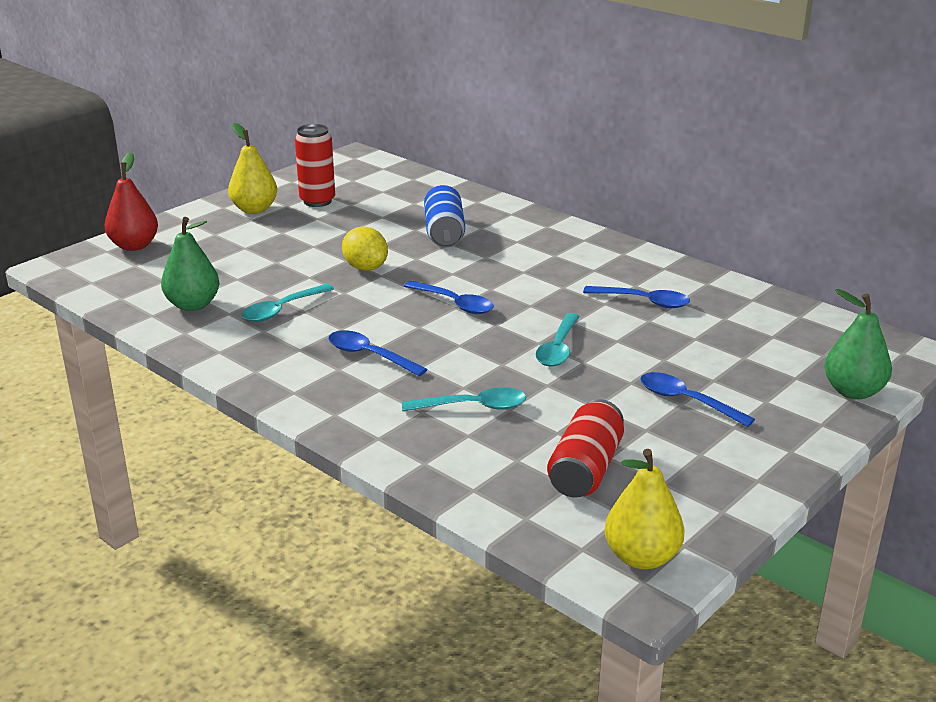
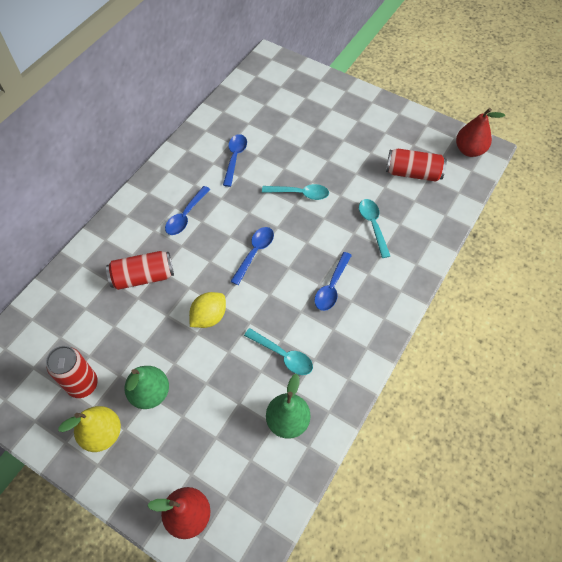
camera: 100 degrees left, 30 degrees up
(444, 233) = (143, 277): blue can -> red can
(641, 557) = (469, 150): yellow pear -> red pear
(686, 401) = (340, 138): blue spoon -> blue spoon (186, 216)
(853, 391) = (314, 78): green pear -> green pear (150, 393)

